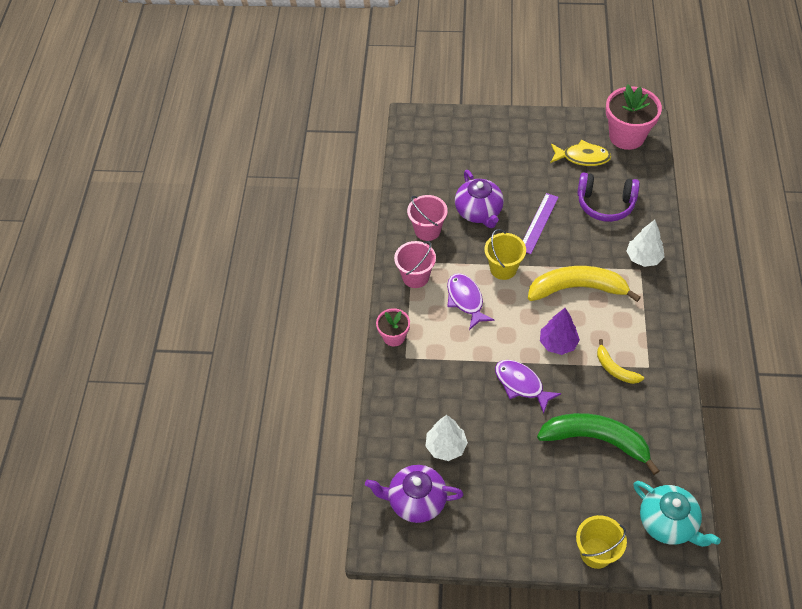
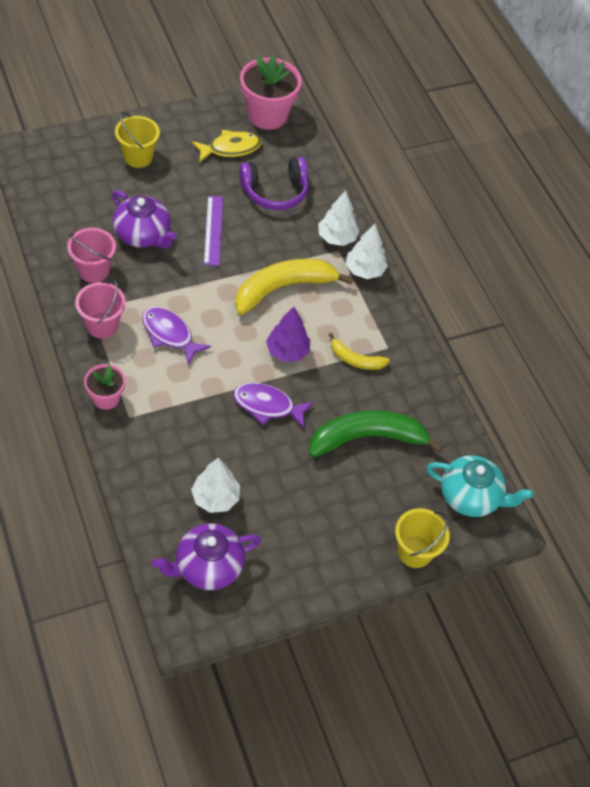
camera: 35 degrees left, 0 degrees up
(503, 268) = (196, 289): yellow bucket -> yellow bucket (138, 157)
(656, 293) = (364, 270): none -> white tree

